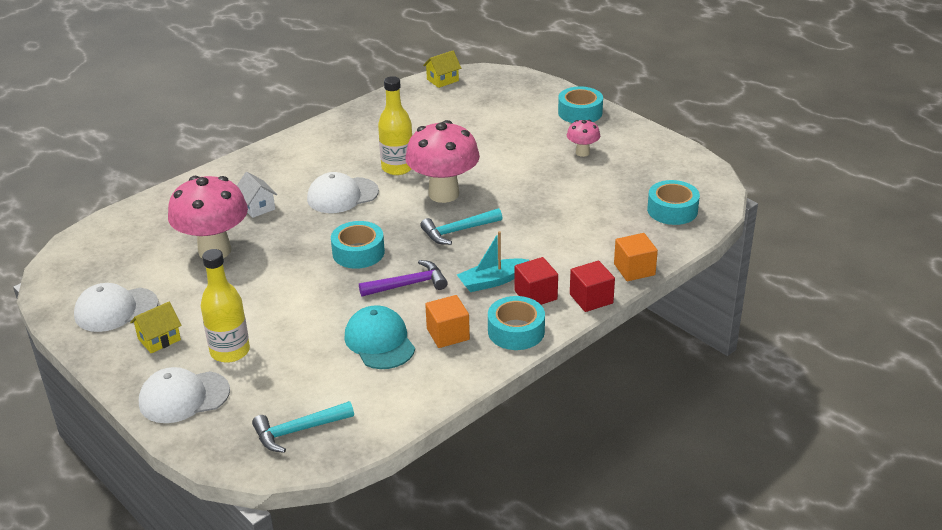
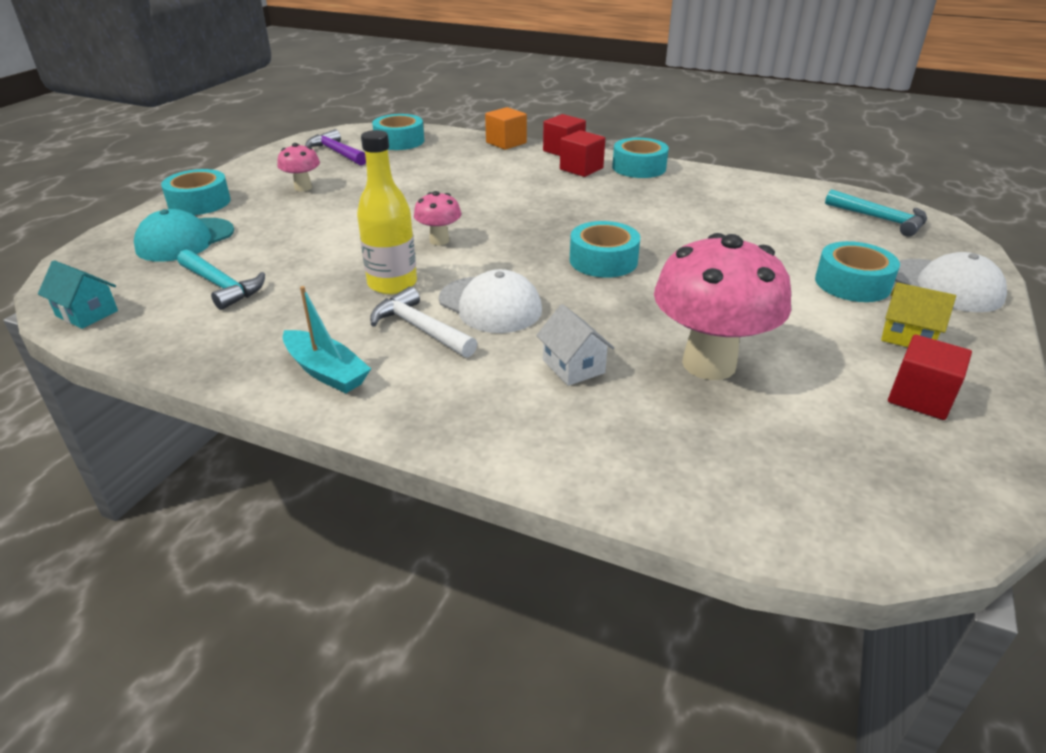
camera: 115 degrees left, 0 degrees up
(116, 310) = (920, 397): white cap -> red cube
(230, 351) = (852, 283): yellow bottle -> turquoise tape
(257, 207) = (573, 366): white house -> white house turned 60 degrees counterclockwise
(338, 169) = (420, 328): none -> white hammer
(379, 341) = (727, 214): turquoise cap -> turquoise cap (185, 240)
(408, 285) = (629, 221): purple hammer -> purple hammer (337, 152)
(442, 80) = (87, 313): yellow house -> turquoise house
(443, 194) = (439, 240): pink mushroom -> pink mushroom, size x0.48
(448, 334) = (677, 190): orange cube -> none
(458, 231) = (510, 218): turquoise hammer -> turquoise hammer (221, 286)
(492, 281) = (580, 187): turquoise boat -> turquoise boat (326, 371)

